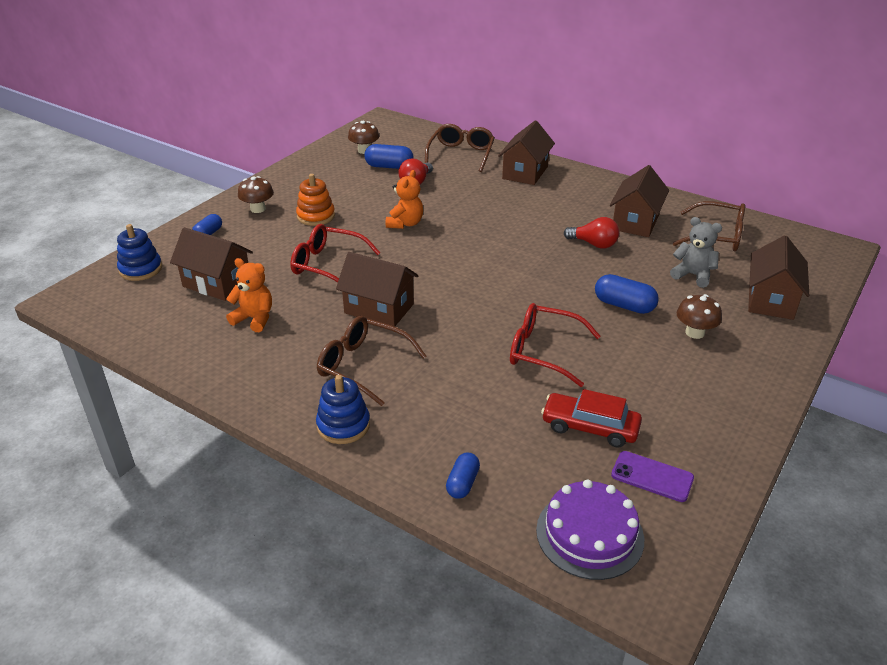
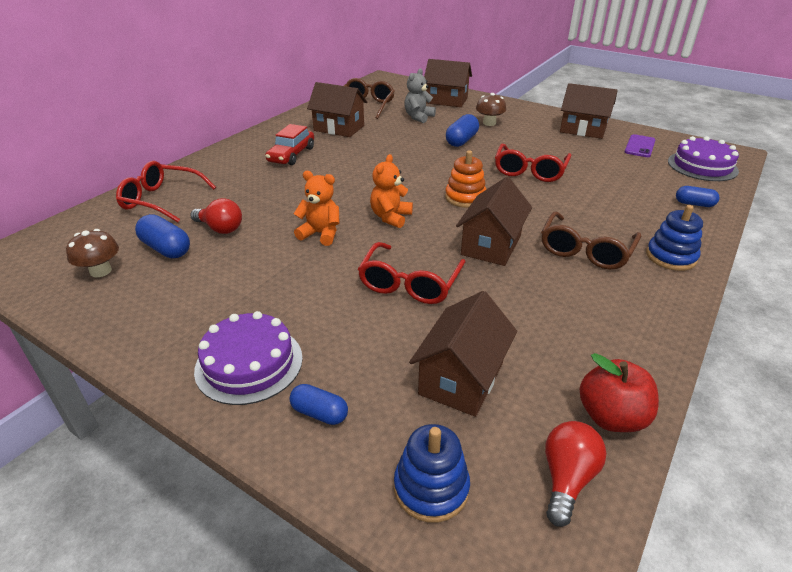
camera: 90 degrees left, 0 degrees up
(158, 341) = (611, 417): none -> red apple
(254, 319) = (533, 331): orange teddy bear -> orange teddy bear (390, 217)
(258, 209) = (249, 363): brown mushroom -> purple cake
(316, 216) = (287, 302): orange stacking toy -> orange stacking toy (465, 198)
(389, 167) = (166, 249): blue capsule -> blue capsule turned 60 degrees counterclockwise
(461, 154) = (161, 200): brown glasses -> red glasses
(525, 172) = (227, 167): brown house -> brown house (583, 129)
(590, 427) = (607, 160): red car -> red car (291, 155)
(594, 244) = (373, 145): red light bulb -> red light bulb (567, 479)

